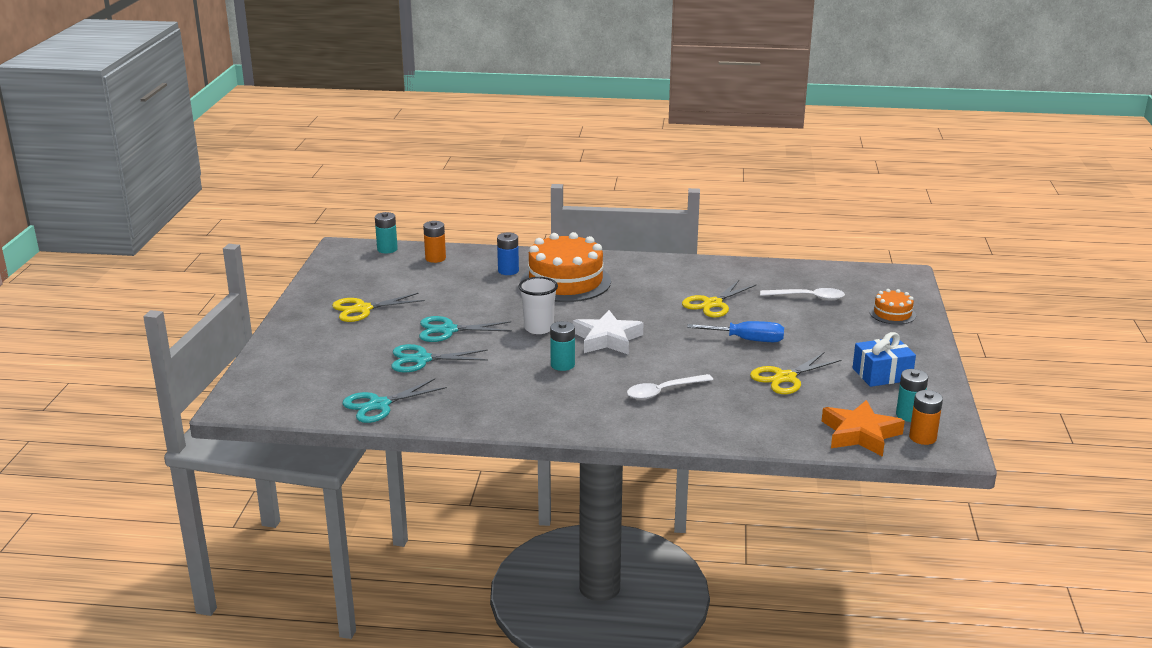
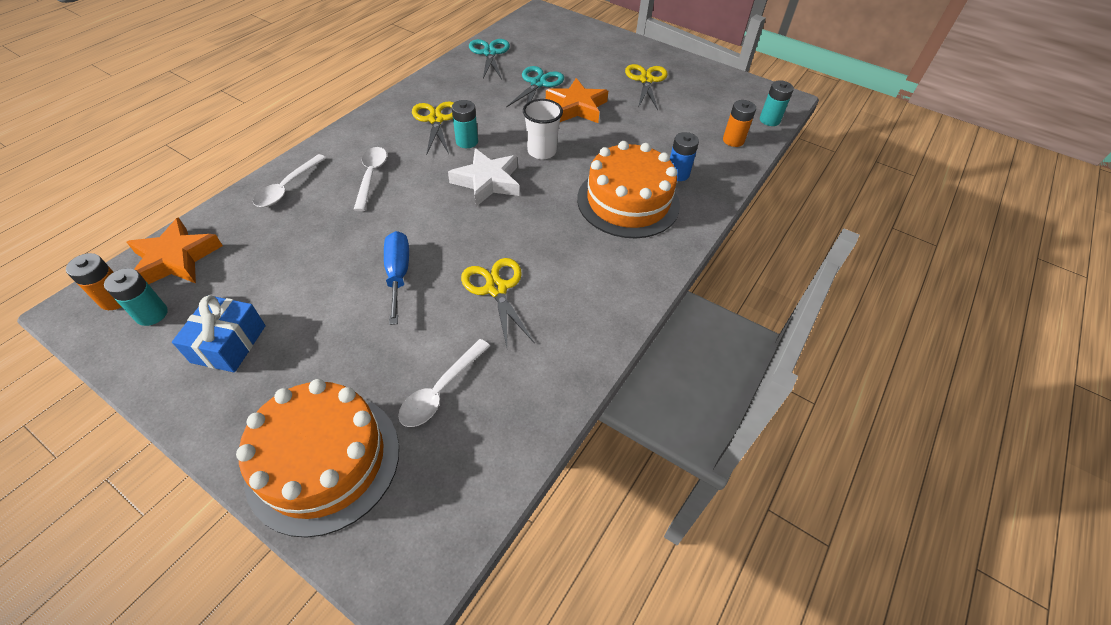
camera: 115 degrees right, 25 degrees up
(448, 330) = (576, 107): turquoise scissors -> orange star
(727, 425) = (287, 188): none -> white spoon
(747, 340) = (398, 274): blue screwdriver -> blue screwdriver turned 135 degrees clockwise
(785, 378) = (308, 262): yellow scissors -> yellow scissors (436, 120)
(892, 314) = (323, 460): orange cake -> orange cake, size x2.09

